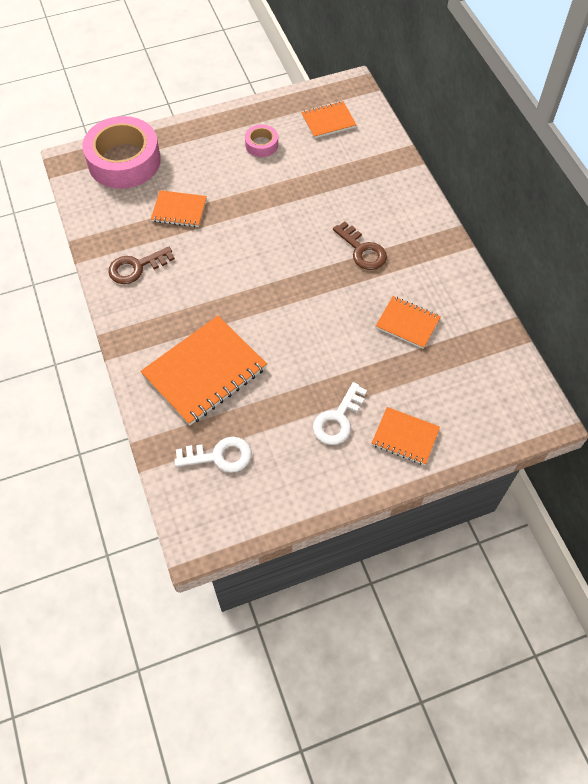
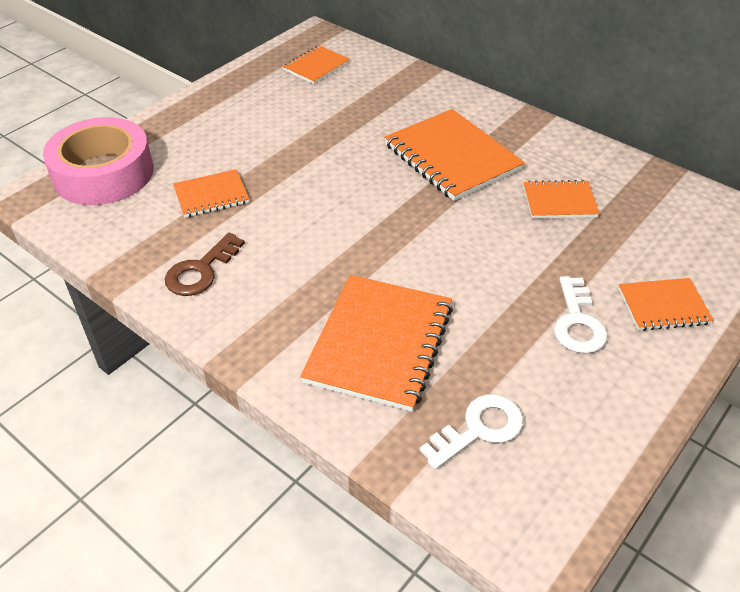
camera: 30 degrees left, 15 degrees down
(261, 145) = (260, 107): pink tape -> none
(362, 250) = (452, 157): brown key -> orange notebook

